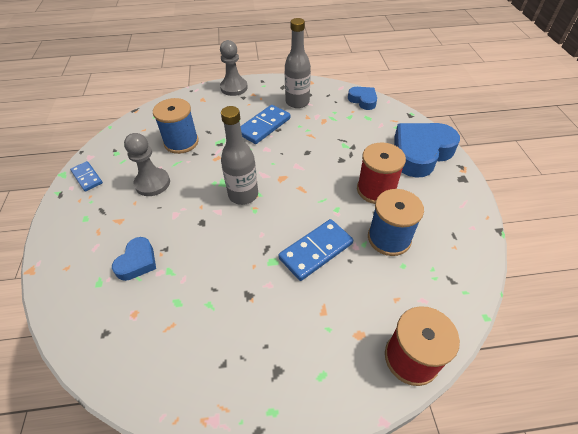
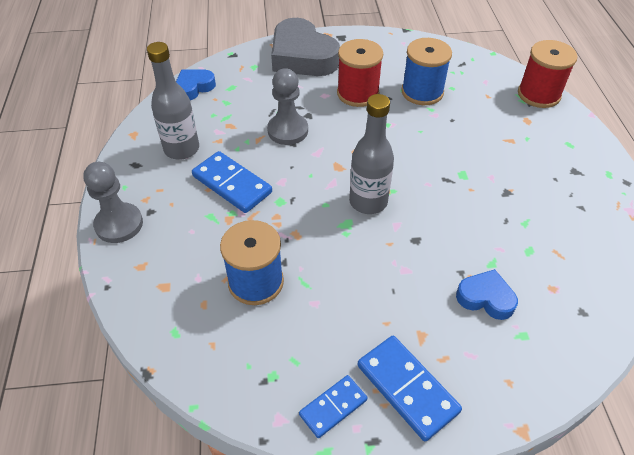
camera: 90 degrees left, 0 degrees up
(152, 183) = (347, 306): grey pawn -> grey pawn (288, 130)
(316, 251) = (444, 142): blue domino -> blue domino (407, 388)
(420, 153) = (302, 56): blue heart -> grey heart

